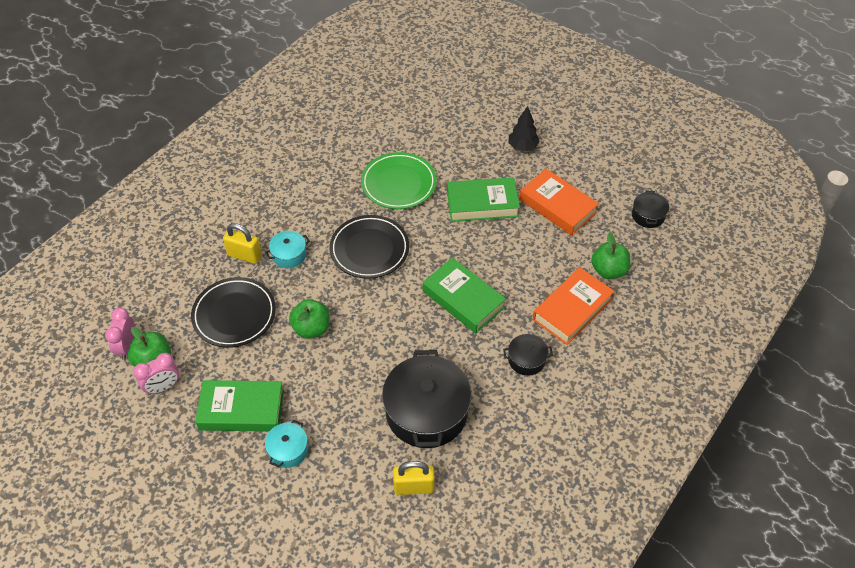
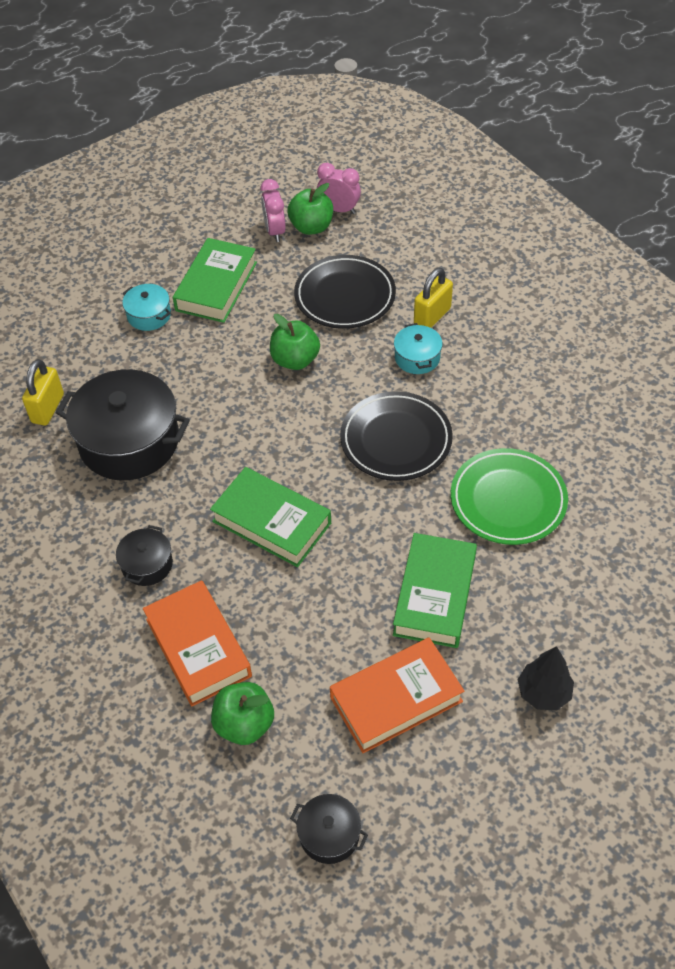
camera: 110 degrees right, 0 degrees up
(463, 299) = (272, 522): green book -> green book turned 60 degrees clockwise

